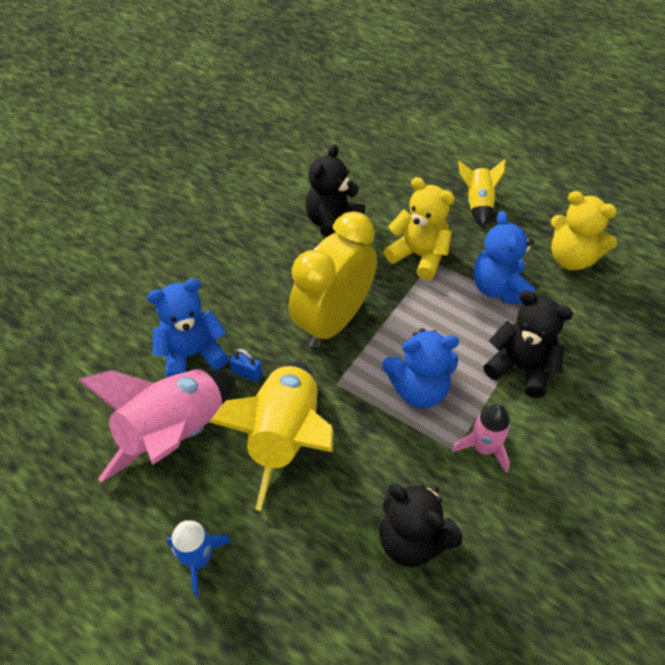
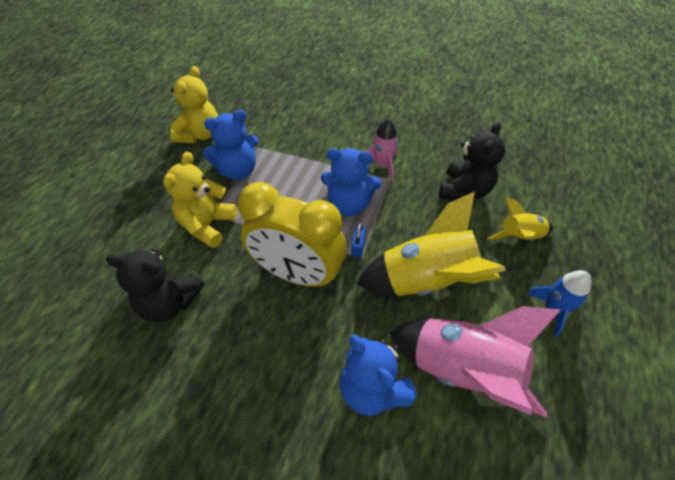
camera: 105 degrees left, 0 degrees up
(247, 373) = (376, 329): blue padlock -> blue padlock (358, 247)
(418, 389) = (349, 204): blue teddy bear -> blue teddy bear turned 120 degrees clockwise
(478, 204) = (138, 193): yellow rocket -> yellow rocket (519, 237)
(521, 367) = (311, 153): black teddy bear -> none

